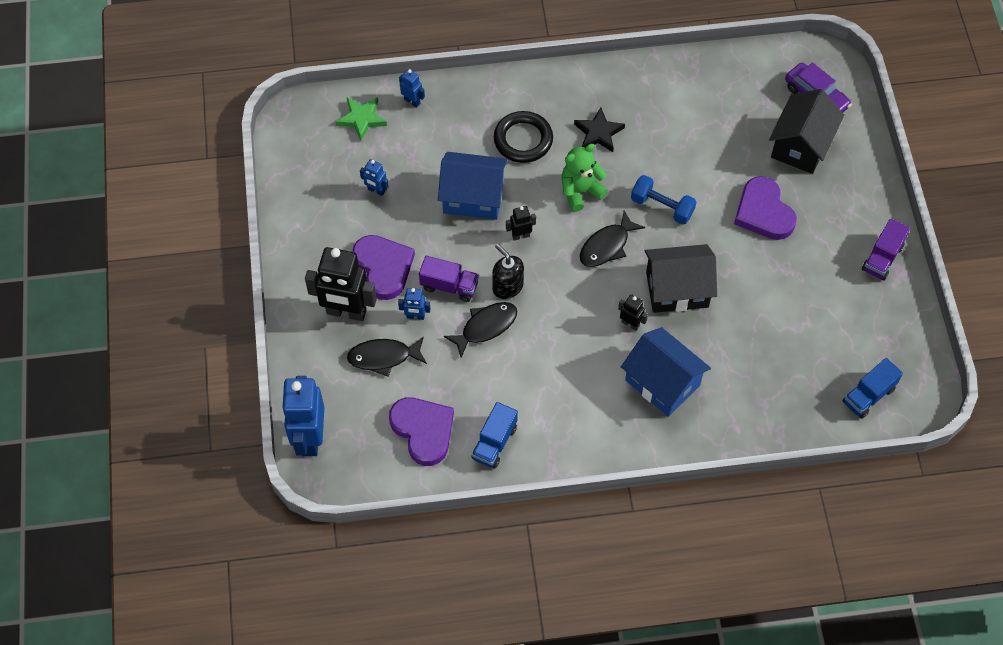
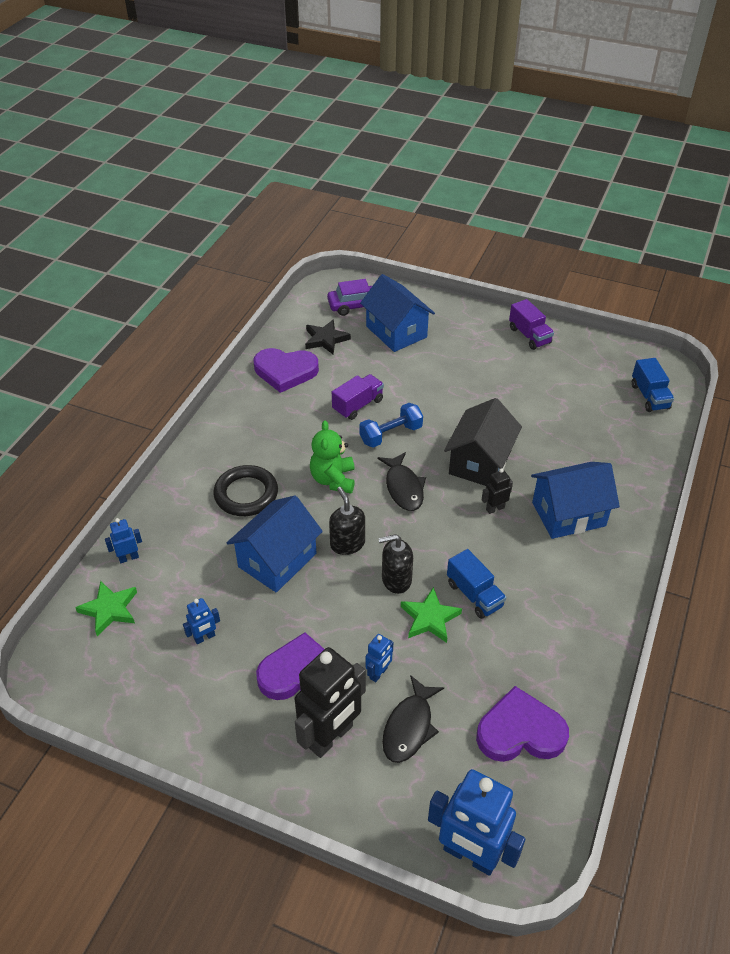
camera: 60 degrees left, 15 degrees down
(449, 286) = (363, 627): purple truck -> purple truck (358, 405)
(485, 327) = (430, 618): black fish -> green star
(494, 442) = (566, 673): blue truck -> blue truck (474, 595)
(520, 235) = (347, 543): black robot -> black soap dispenser
(598, 133) = (283, 440): black star -> black star (326, 339)
(763, 212) = (442, 378): purple heart -> purple heart (285, 371)
(801, 145) = (396, 332): black house -> blue house

